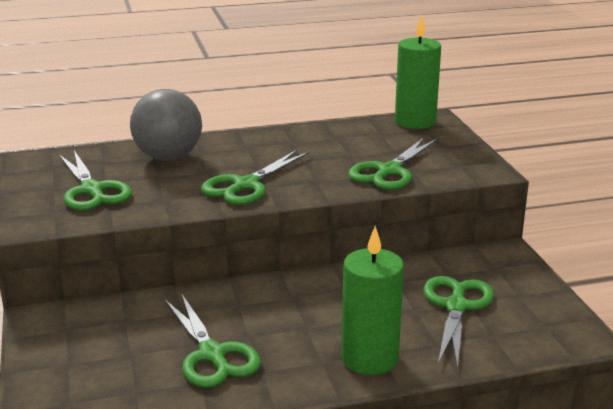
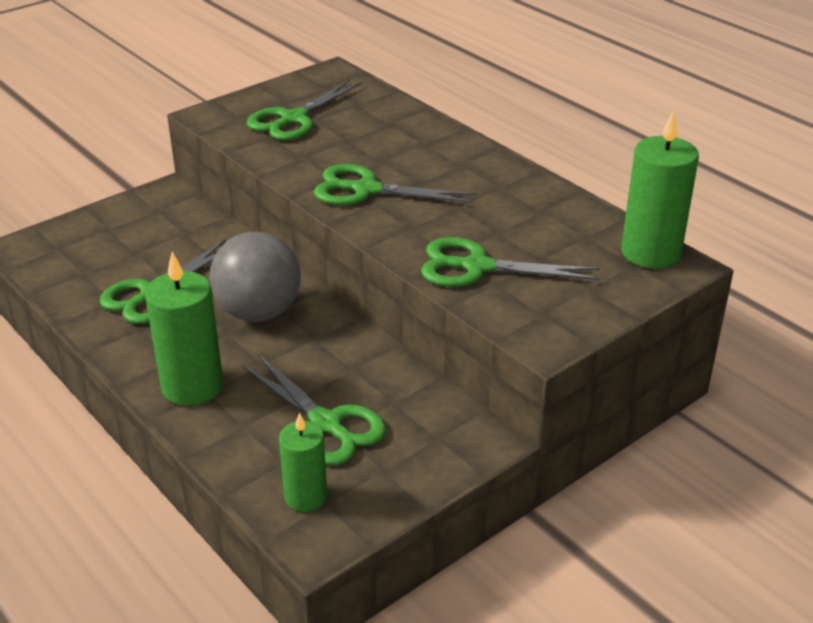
camera: 65 degrees right, 10 degrees up
(168, 157) = (396, 131): grey ball -> grey ball (258, 312)
(456, 306) = (326, 424): green scissors -> green scissors turned 60 degrees clockwise
(534, 332) = (305, 496): none -> green candle

